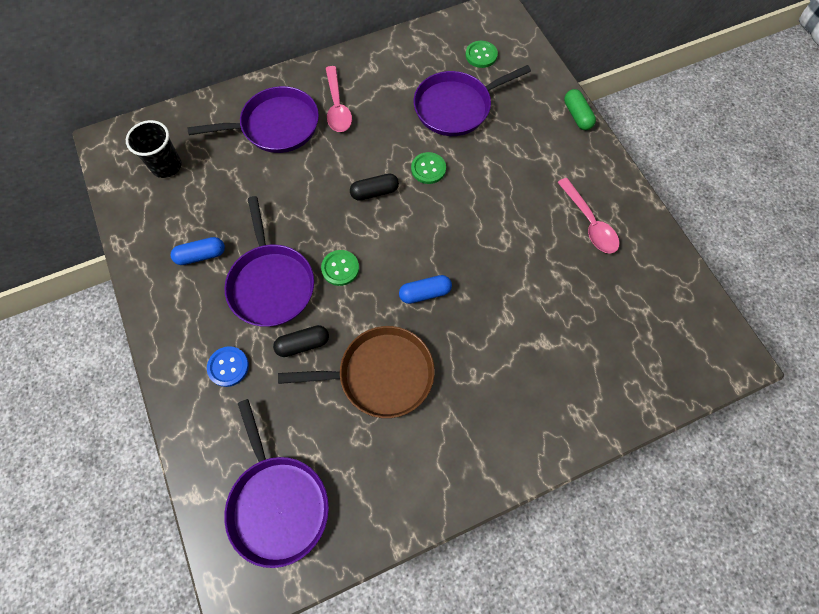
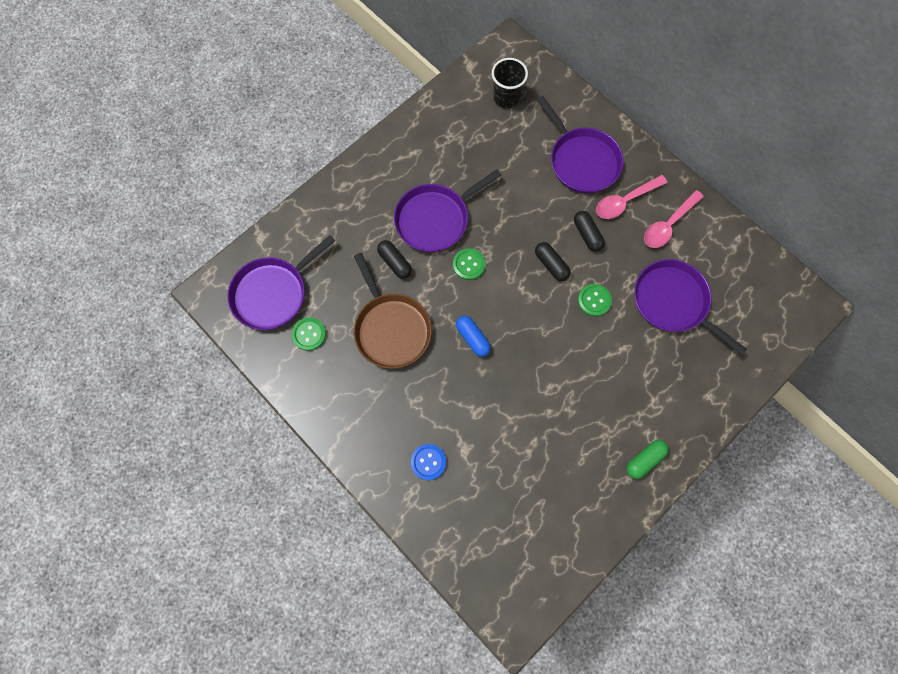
camera: 70 degrees right, 5 degrees up
(201, 255) = (439, 159): blue capsule -> none
(228, 367) = (358, 218): blue button -> blue button (428, 462)
(357, 150) = (587, 234): none -> black capsule
(481, 55) = (747, 305): green button -> green button (309, 334)
(577, 115) = (717, 417): green capsule -> green capsule (645, 460)
(589, 223) = (599, 459): pink spoon -> pink spoon (668, 225)

